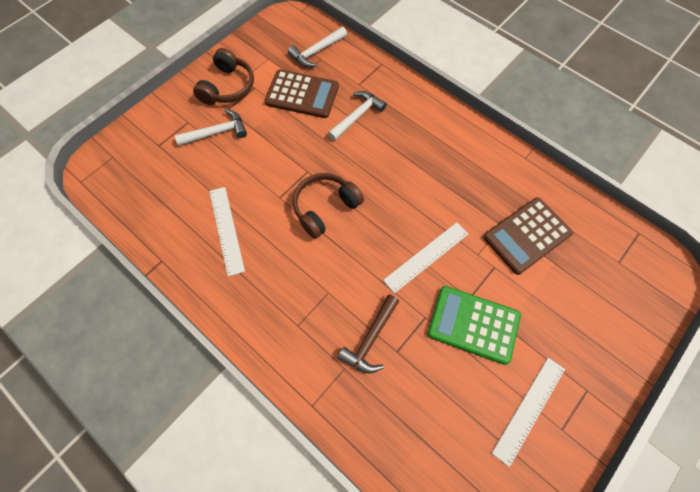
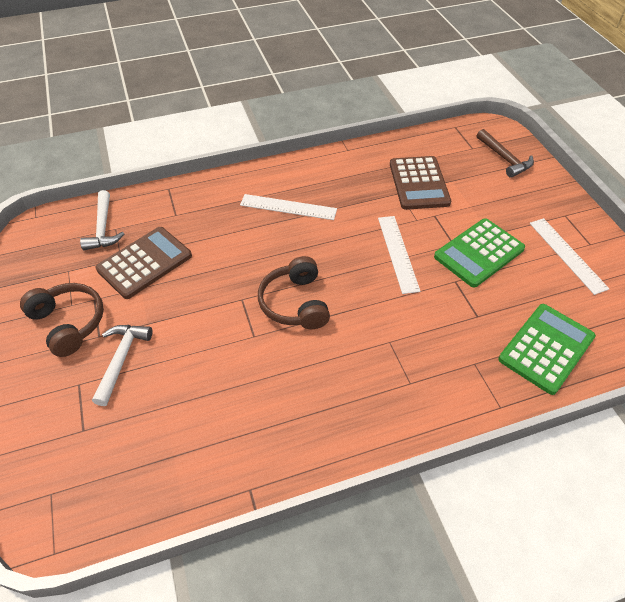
camera: 60 degrees left, 15 degrees down
(226, 230) = (257, 402): white ruler -> white ruler (288, 207)
(357, 116) = (211, 232): white hammer -> none
(370, 339) = (455, 329): brown hammer -> brown hammer (504, 159)
(396, 425) = (546, 348): none -> green calculator

